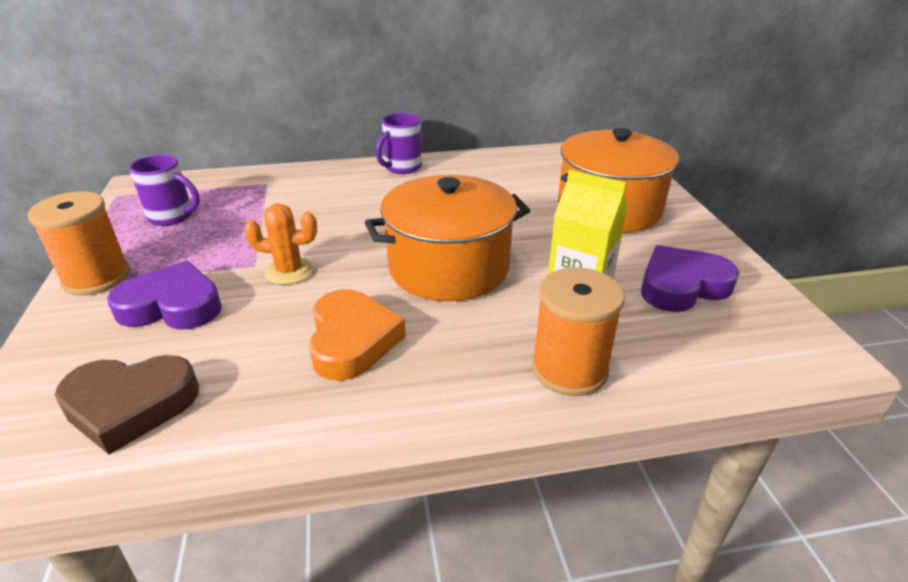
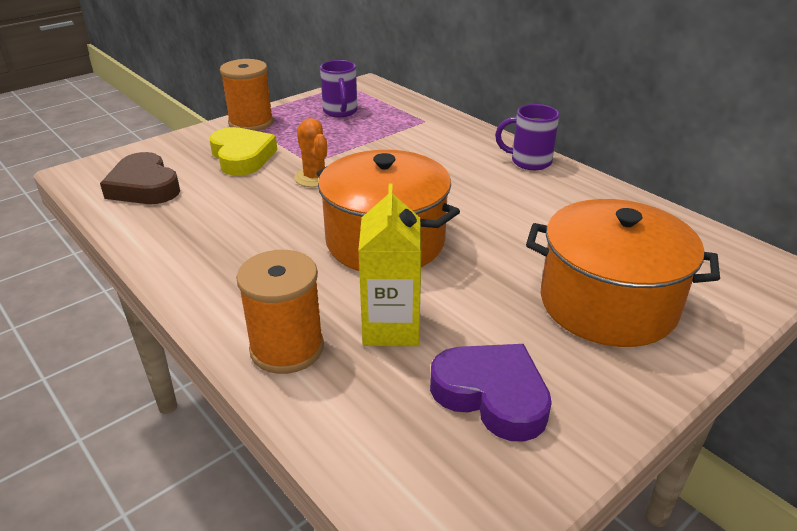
camera: 60 degrees right, 0 degrees up
(172, 305) = (242, 157): purple heart -> yellow heart
(352, 340) = (253, 233): orange heart -> none

